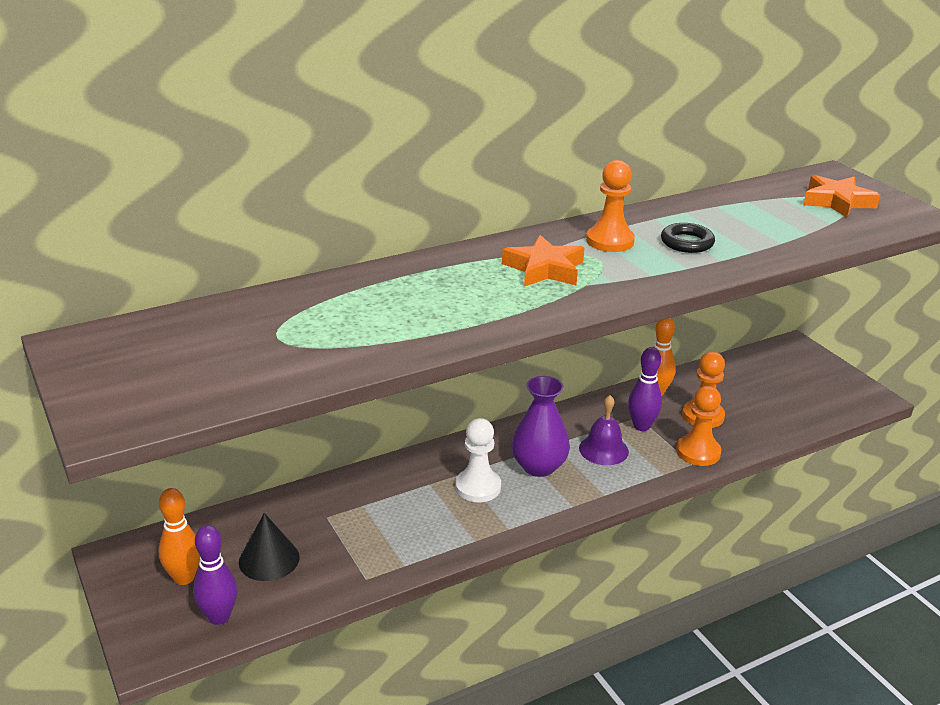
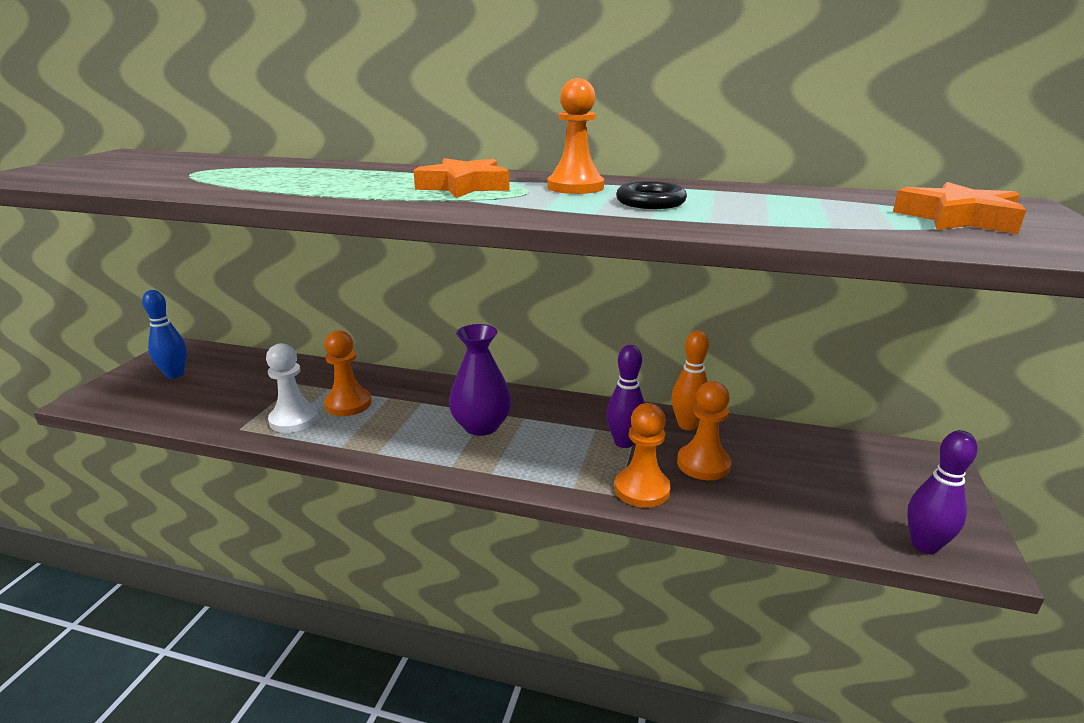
camera: 45 degrees right, 5 degrees down
(184, 578) = (175, 374): orange bowling pin -> blue bowling pin
(219, 617) = (142, 402): purple bowling pin -> purple bowling pin (924, 545)
(269, 559) = (224, 388): black cone -> none
(410, 507) = (348, 404): none -> orange pawn
(478, 487) = (413, 416): white pawn -> white pawn (294, 419)
(603, 450) = (556, 442): purple bell -> none

